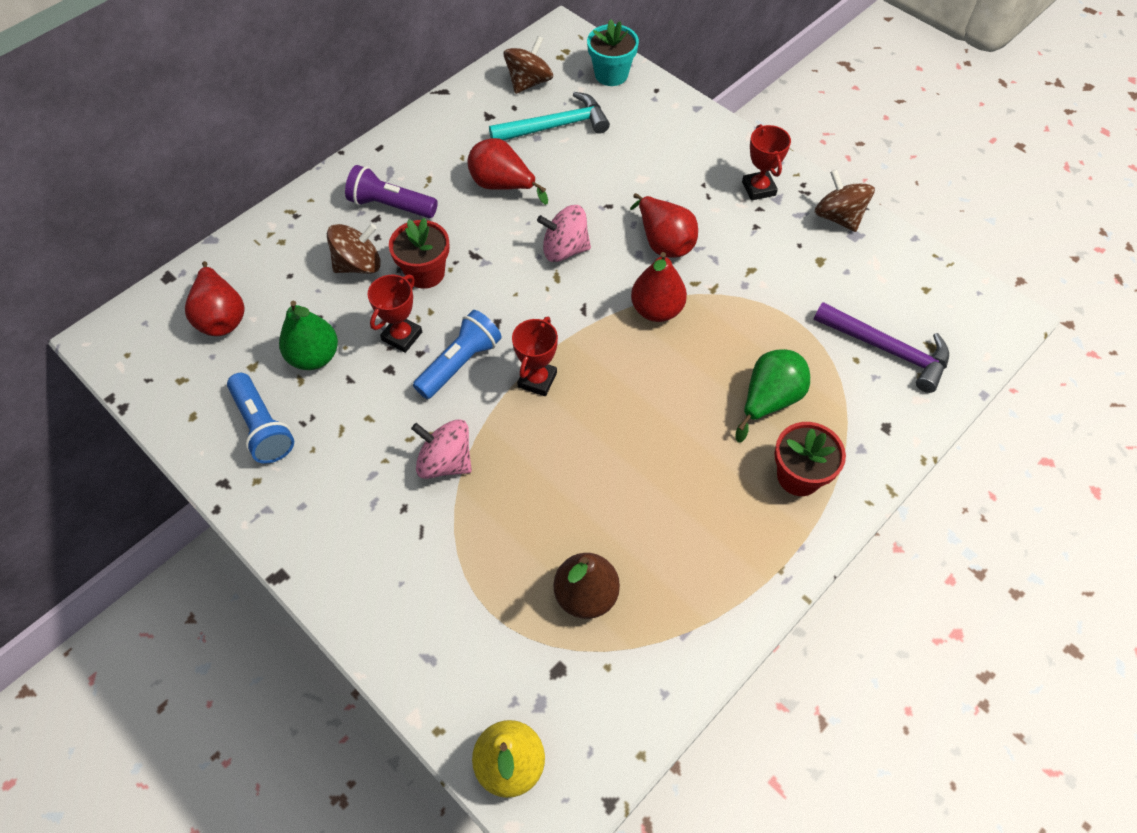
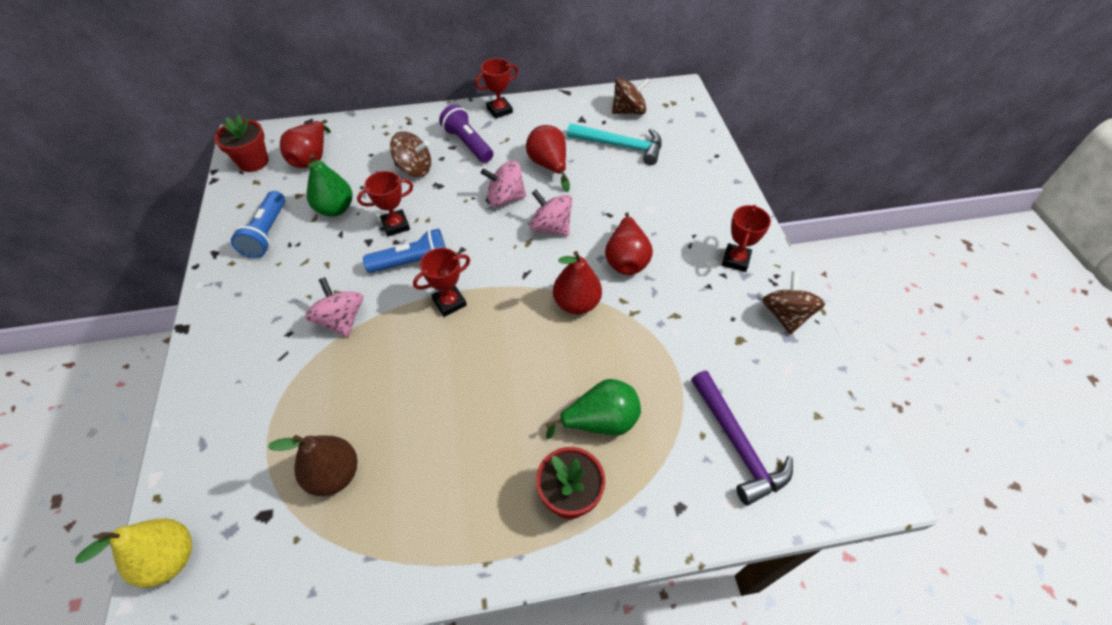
camera: 35 degrees right, 5 degrees down
(388, 149) = (499, 110): none -> red trophy
(425, 273) = (448, 195): red flower pot -> red flower pot (253, 162)
(490, 244) = (505, 198): none -> pink spinning top
(611, 74) = (692, 131): turquoise flower pot -> none

